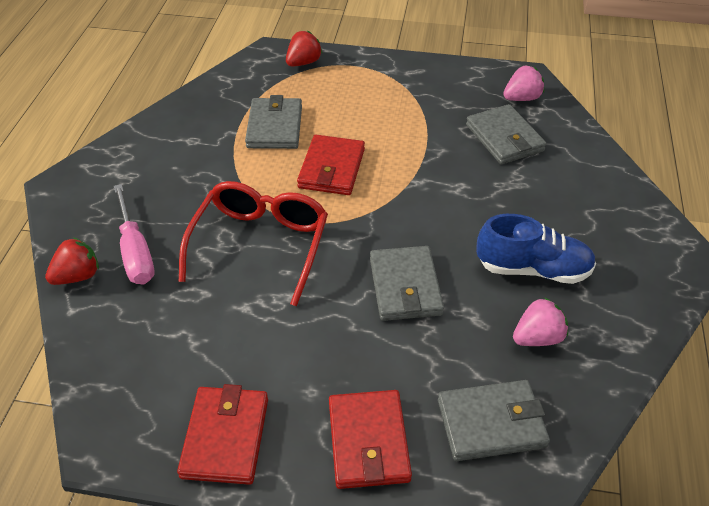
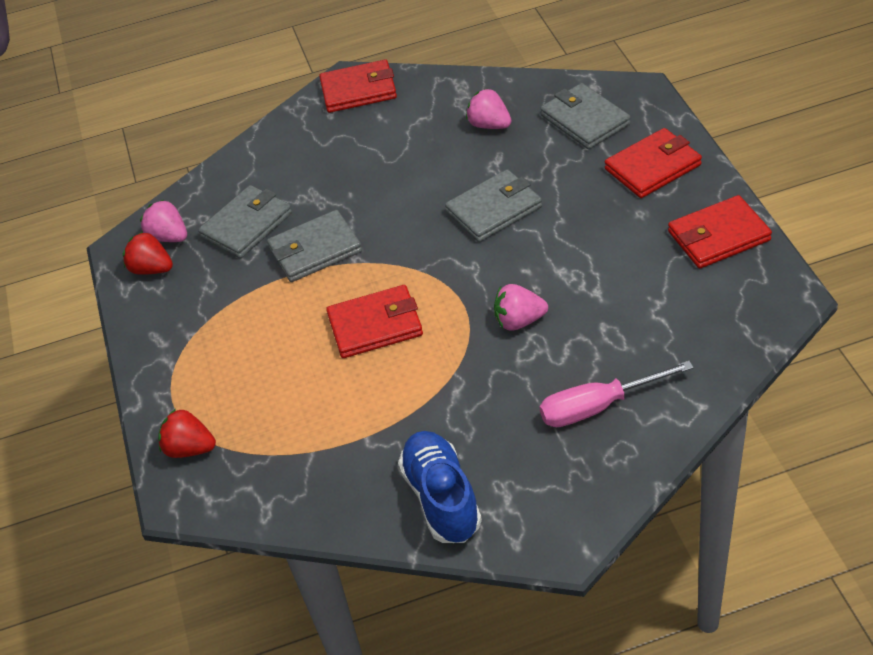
camera: 110 degrees left, 0 degrees up
(78, 276) = (663, 430): red strawberry -> red strawberry (152, 269)
(135, 251) = (598, 407): pink screwdriver -> pink screwdriver turned 150 degrees counterclockwise
(260, 245) = (519, 321): red glasses -> pink strawberry
(274, 127) = (335, 407): grey wallet -> grey wallet (315, 250)
(533, 269) = (418, 150): blue shoe -> blue shoe (442, 498)
(664, 262) = (358, 90): none -> red wallet

